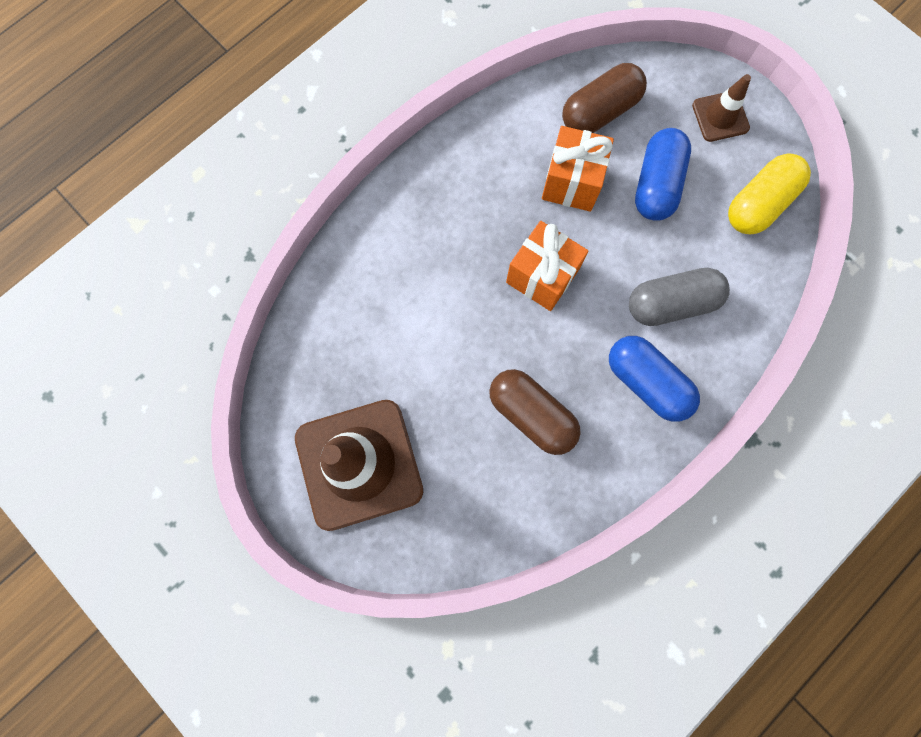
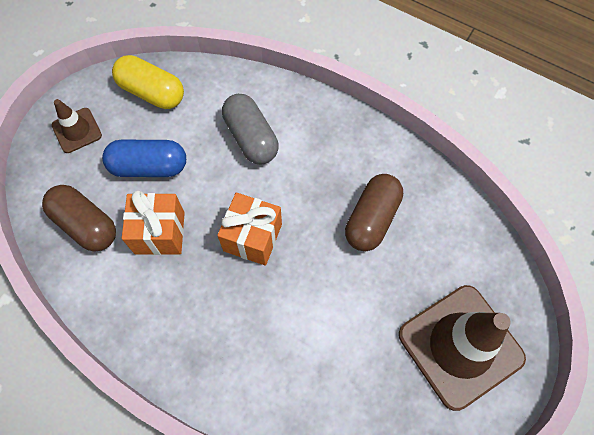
camera: 105 degrees left, 10 degrees down
(646, 382) = (319, 143): blue capsule -> none

